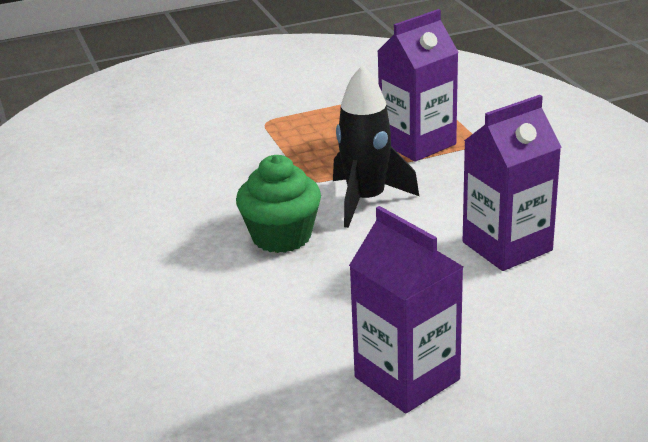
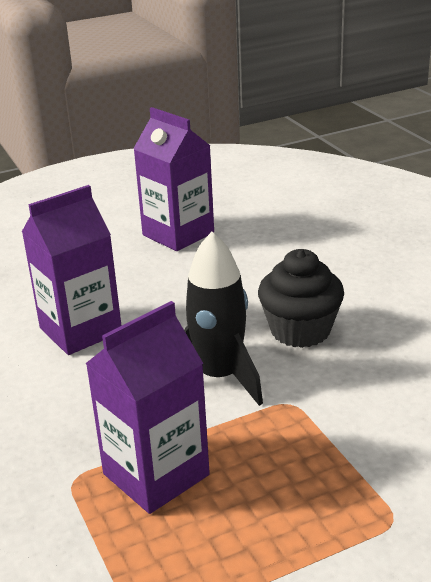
camera: 175 degrees right, 0 degrees up
(281, 236) = (300, 330): green cupcake -> black cupcake

